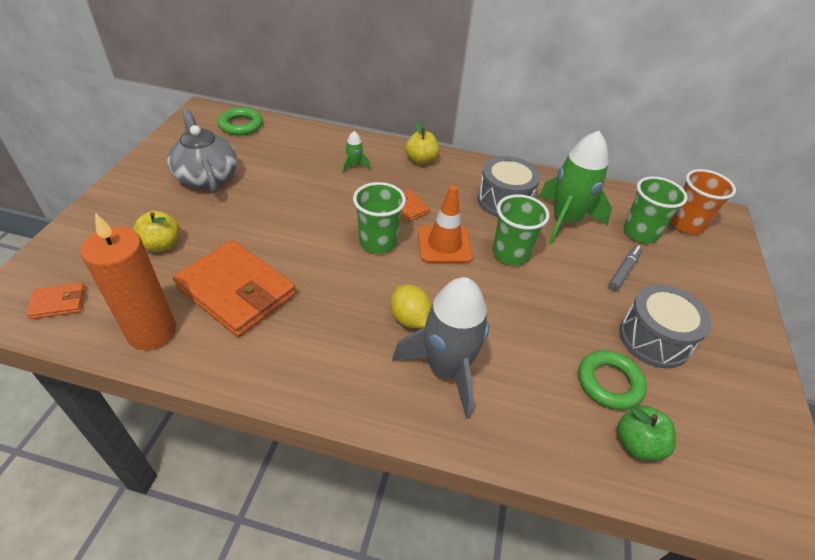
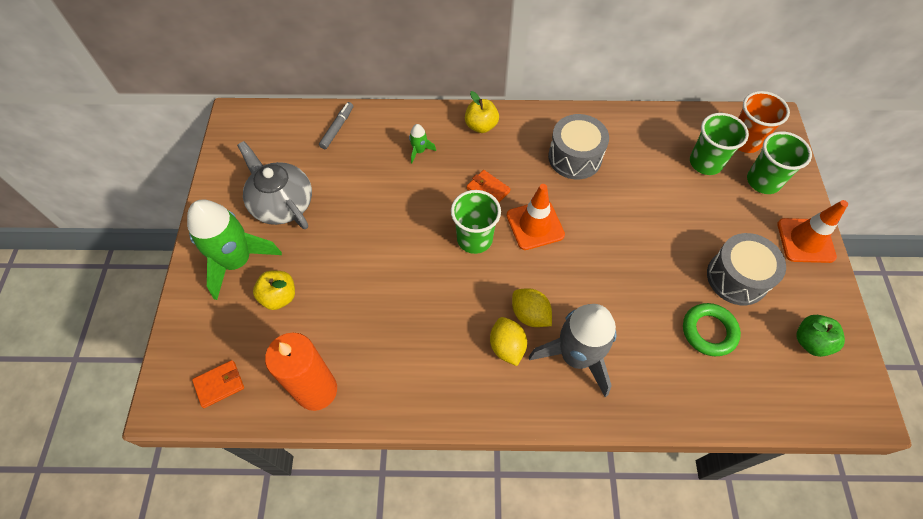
camera: 10 degrees left, 15 degrees up
(236, 291) = (370, 328): orange wallet -> none
(241, 125) = (285, 127): green ring -> none
(372, 342) = (507, 347): none -> yellow lemon
(510, 254) = (596, 219): green cup -> green cup (763, 181)
(565, 220) = (636, 166): green rocket -> green rocket (237, 261)
(623, 271) = (699, 211): grey marker -> grey marker (337, 128)
(637, 444) = (740, 381): green apple -> green apple (810, 342)
(741, 323) = (805, 240): none -> orange traffic cone

